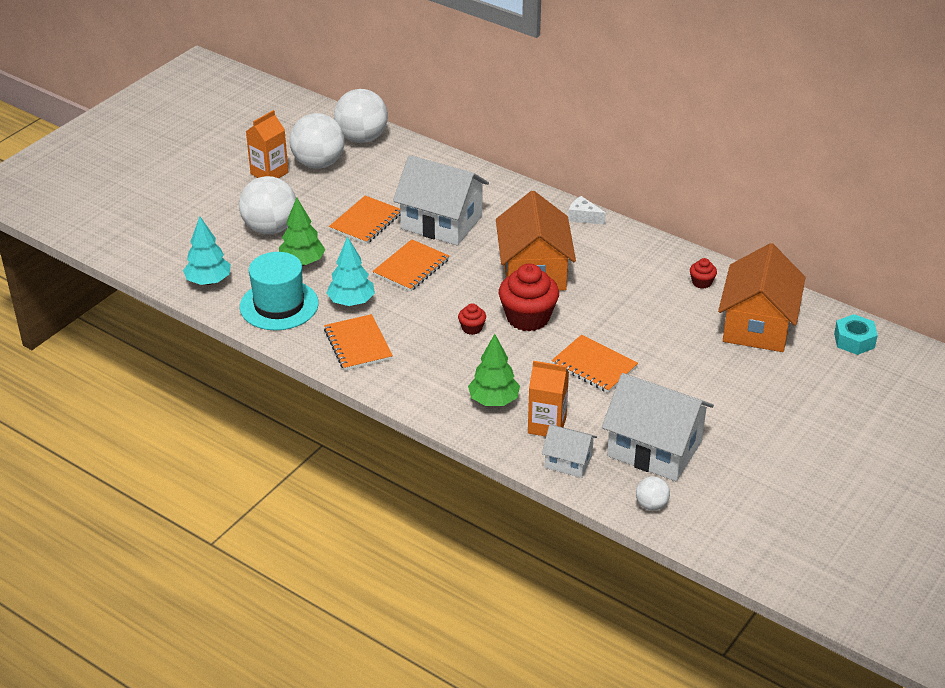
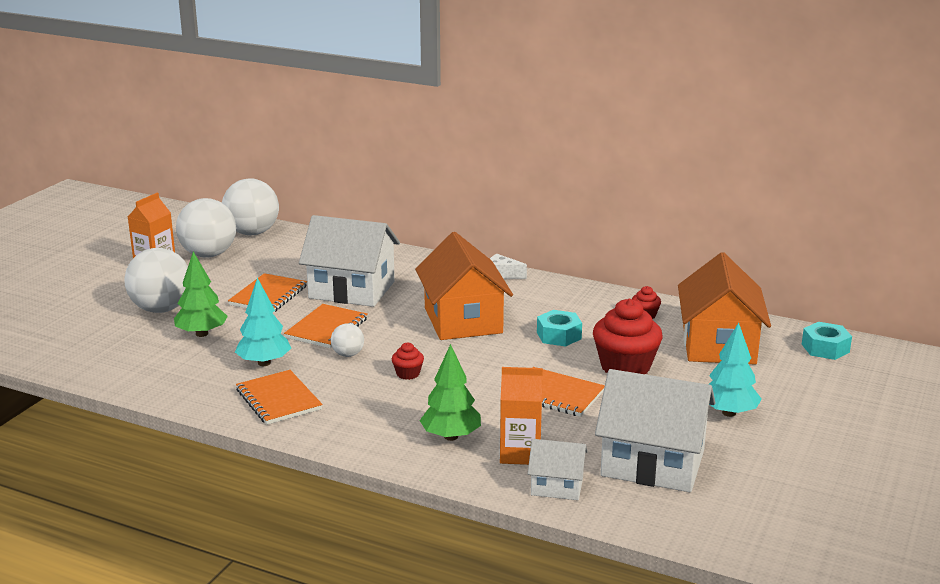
camera: 10 degrees left, 15 degrees down
(208, 281) = (93, 359): turquoise tree -> turquoise tree (729, 413)
(279, 305) = (179, 373): turquoise hat -> none
(528, 318) = (468, 359): red cupcake -> red cupcake (625, 367)
(615, 298) = (559, 335): none -> turquoise nut
(651, 505) = (671, 519): white ball -> white ball (348, 354)

